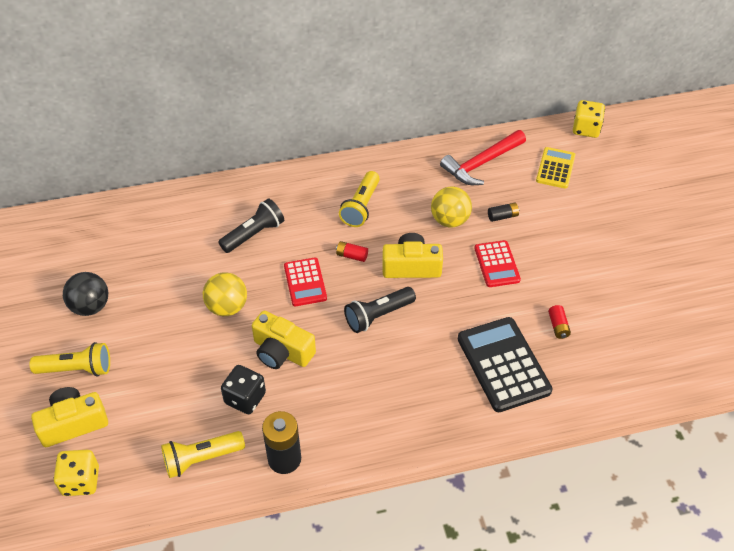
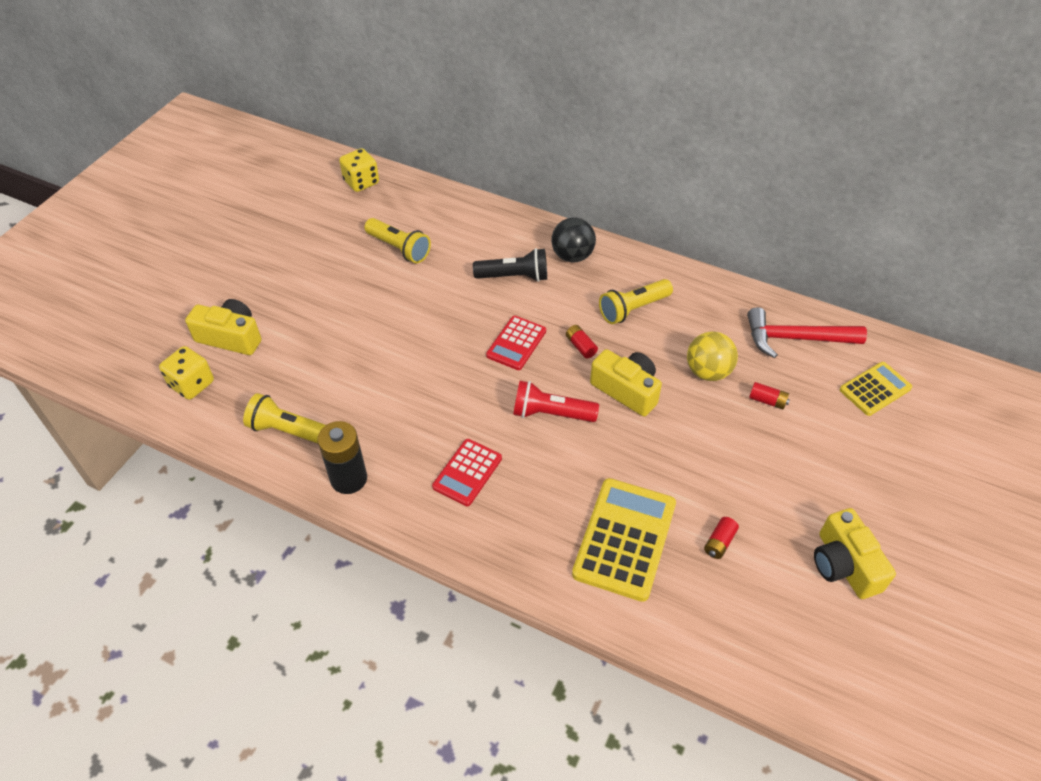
camera: 40 degrees right, 0 degrees up
(77, 369) = (275, 298): yellow flashlight -> yellow flashlight (399, 248)
(90, 306) = (332, 256): black ball -> black ball (572, 256)
(227, 307) = (432, 323): yellow ball -> none
(245, 398) = (370, 406): black dice -> none
(282, 351) = (438, 388): yellow camera -> yellow camera (844, 565)
(378, 315) = (551, 413): black flashlight -> red flashlight
(496, 264) = (714, 441): red calculator -> red calculator (467, 472)
(502, 216) = (767, 401): black battery -> red battery
(503, 364) = (625, 539): black calculator -> yellow calculator
(586, 129) = (952, 370): yellow dice -> yellow dice (361, 182)

